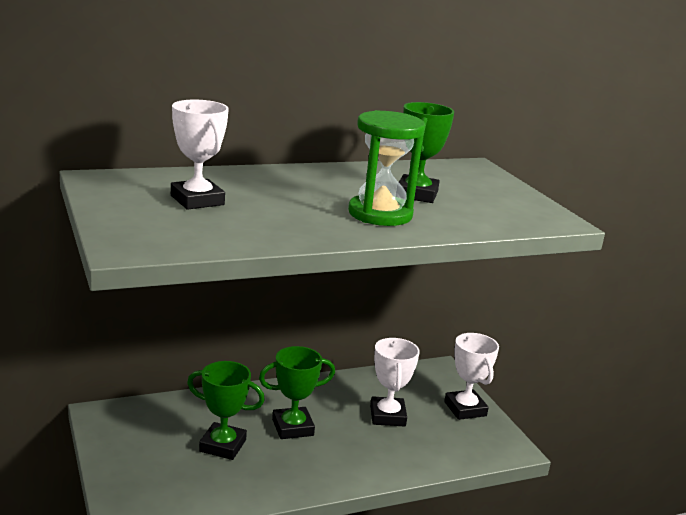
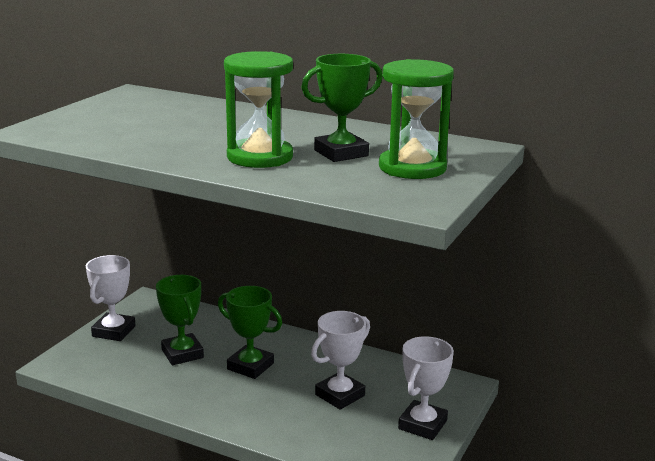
camera: 50 degrees right, 0 degrees up
(197, 200) = (153, 117): white trophy -> white trophy (114, 331)
(482, 193) = (412, 168): none -> green hourglass

